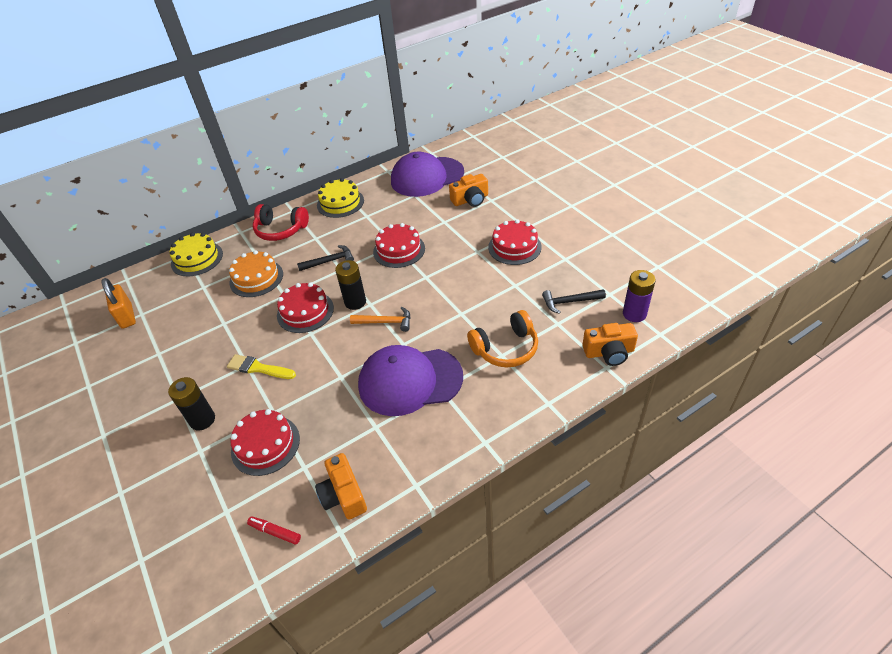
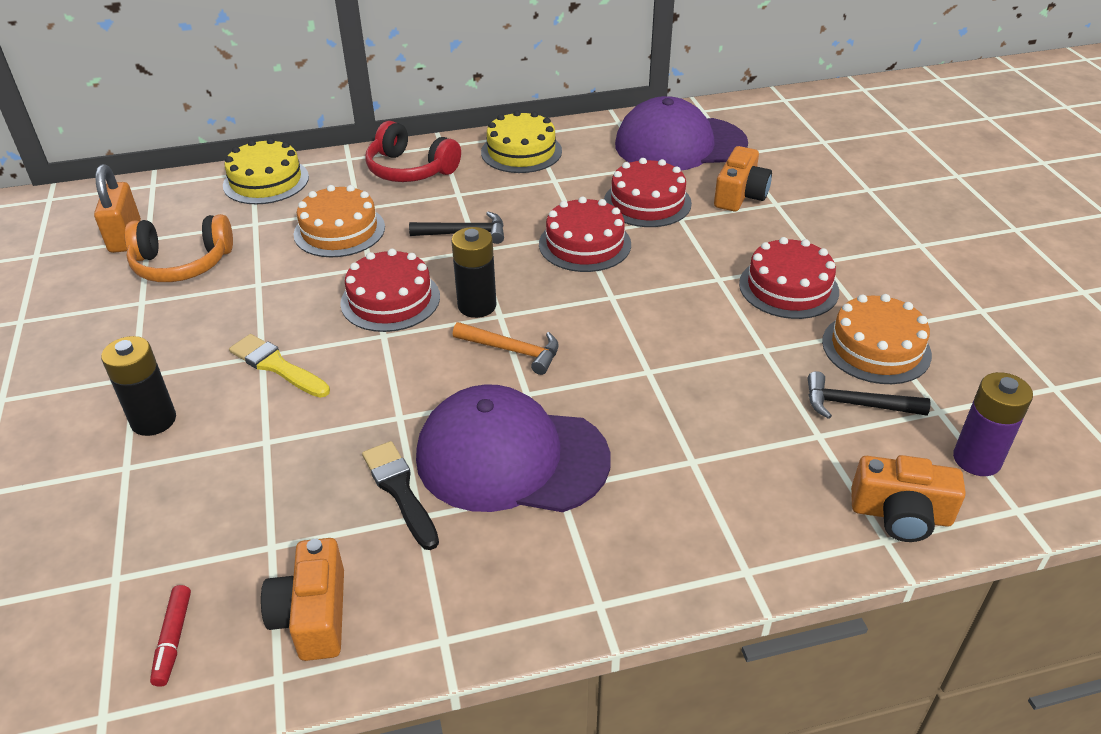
camera: 15 degrees right, 5 degrees down
(265, 445) = (228, 490): red cake -> red cake (647, 202)
(275, 532) = (173, 639): red marker -> red marker turned 135 degrees counterclockwise
(359, 416) = (400, 491): none -> black brush
(470, 200) = (740, 195): orange camera -> orange camera turned 60 degrees counterclockwise
(505, 348) = (704, 452): orange headphones -> orange headphones (182, 264)
(569, 269) = (876, 348): none -> orange cake

